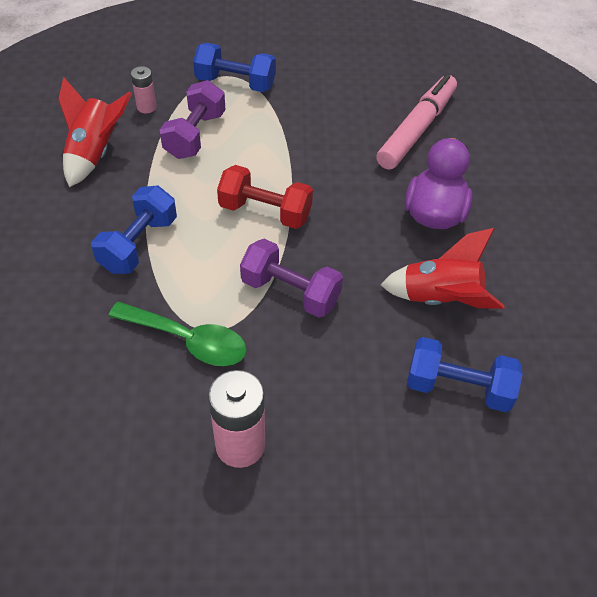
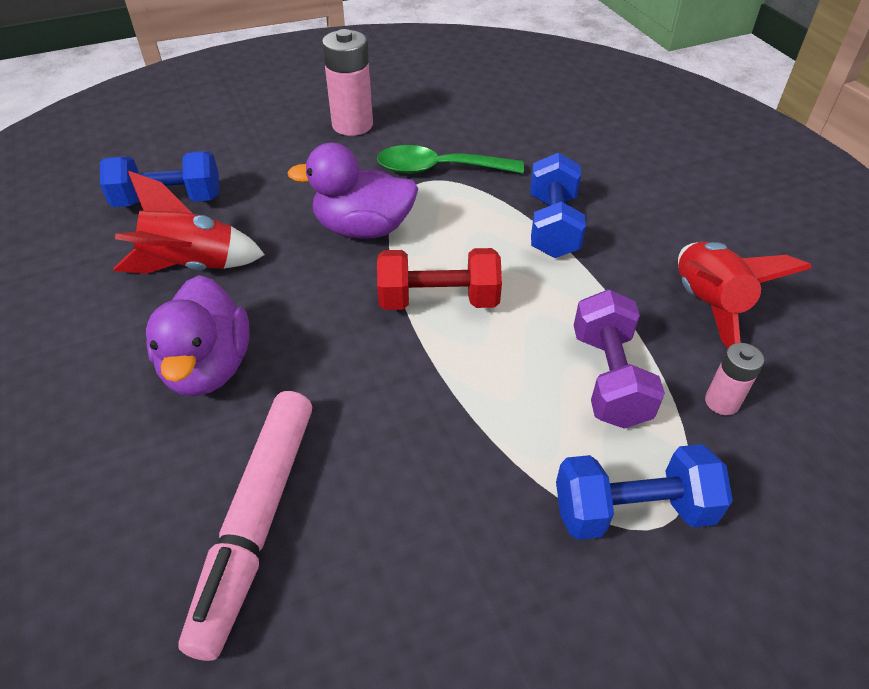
camera: 160 degrees right, 5 degrees down
(290, 292) = (363, 229): purple dumbbell -> purple duck

